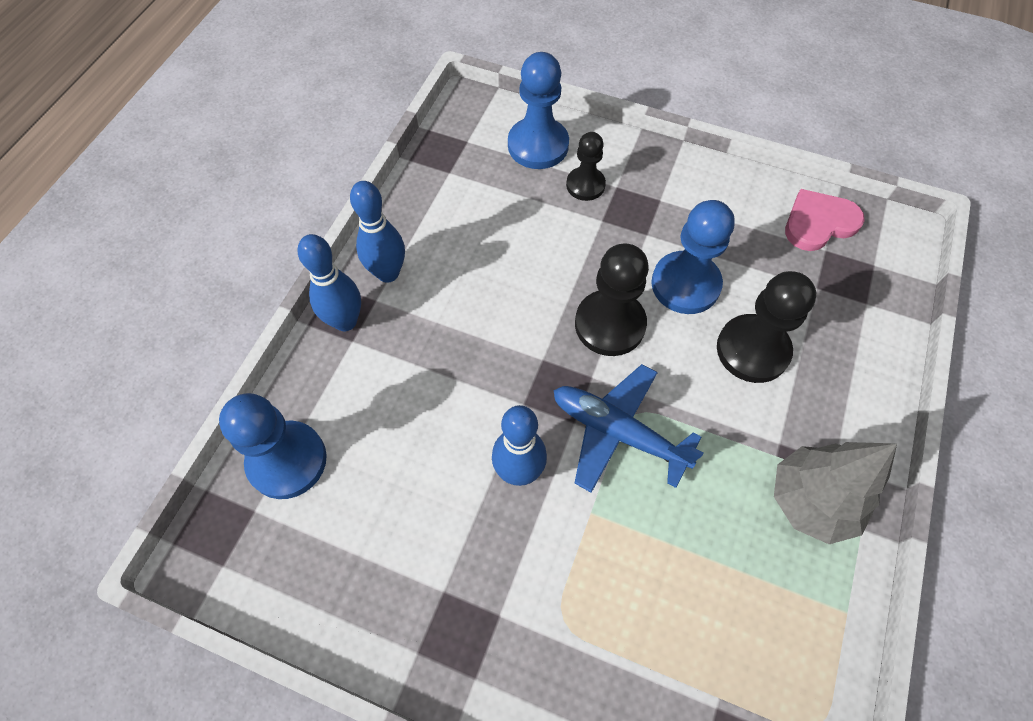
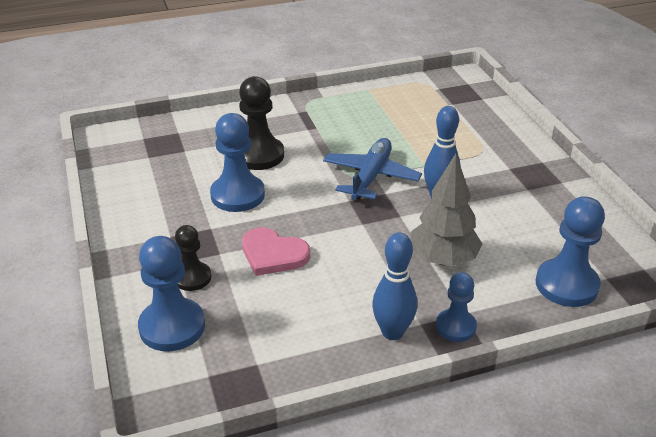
camera: 130 degrees left, 25 degrees down
(345, 321) = (455, 327): blue bowling pin -> blue pawn
(610, 324) = (304, 210): black pawn -> none
(617, 432) = (371, 176): blue plane -> blue plane turned 150 degrees counterclockwise
(811, 501) = (328, 111): grey tree -> grey tree (443, 259)
(819, 222) = (126, 166): pink heart -> pink heart (273, 254)

